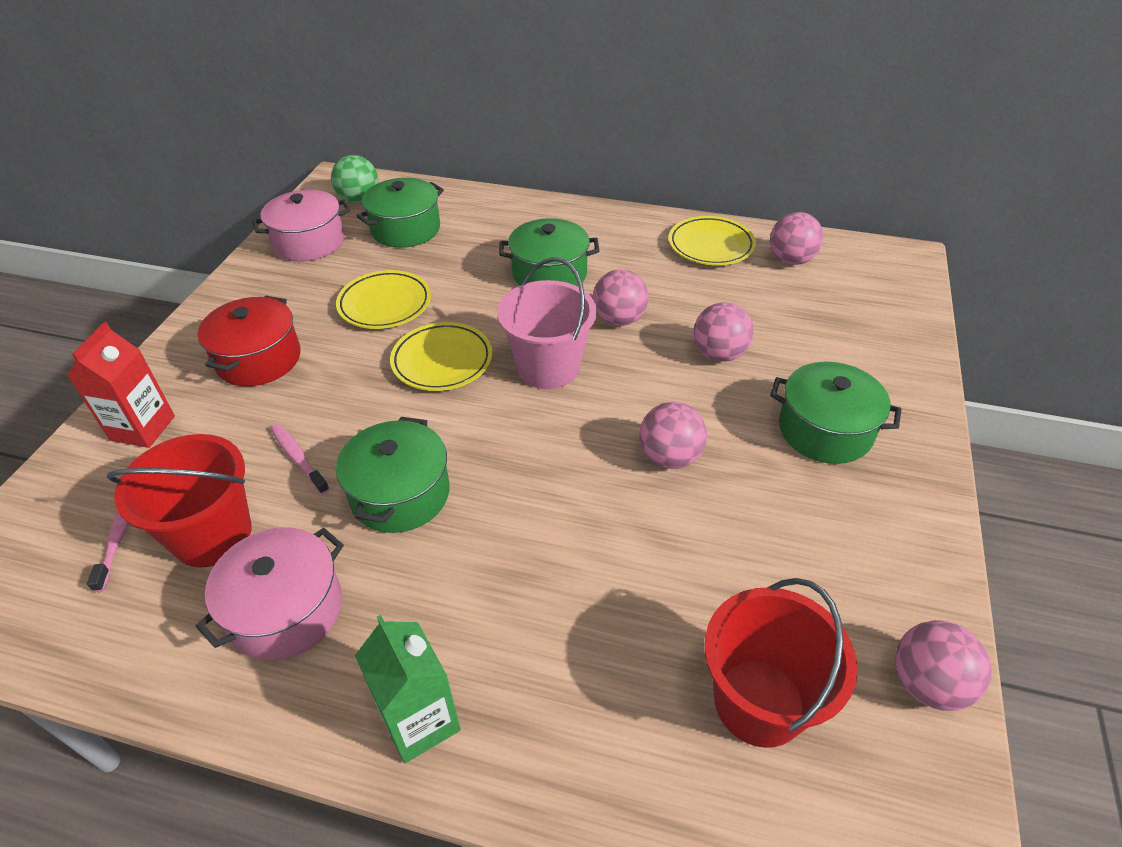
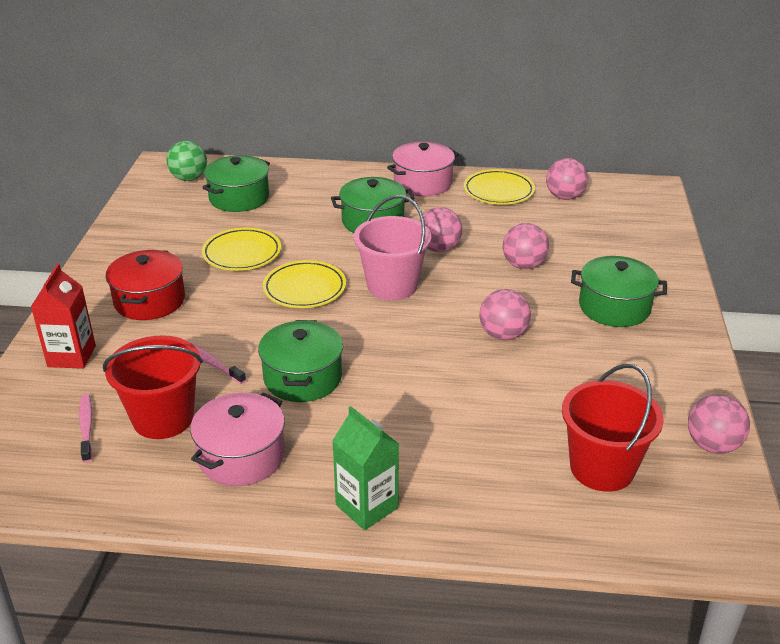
camera: 10 degrees left, 10 degrees down
(309, 242) = (158, 214): pink pot -> pink pot (423, 183)

